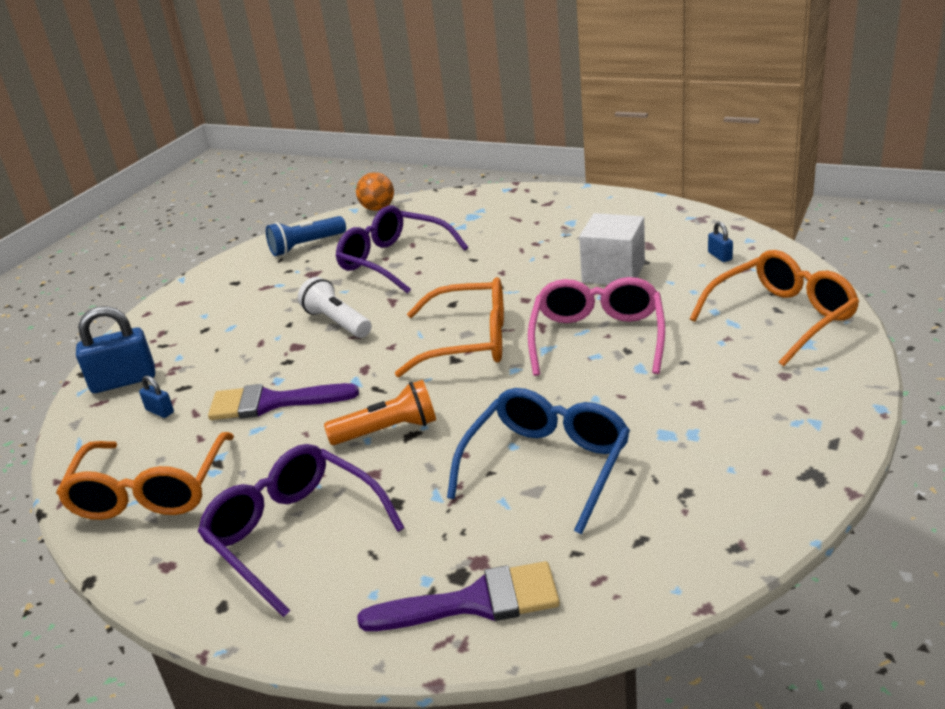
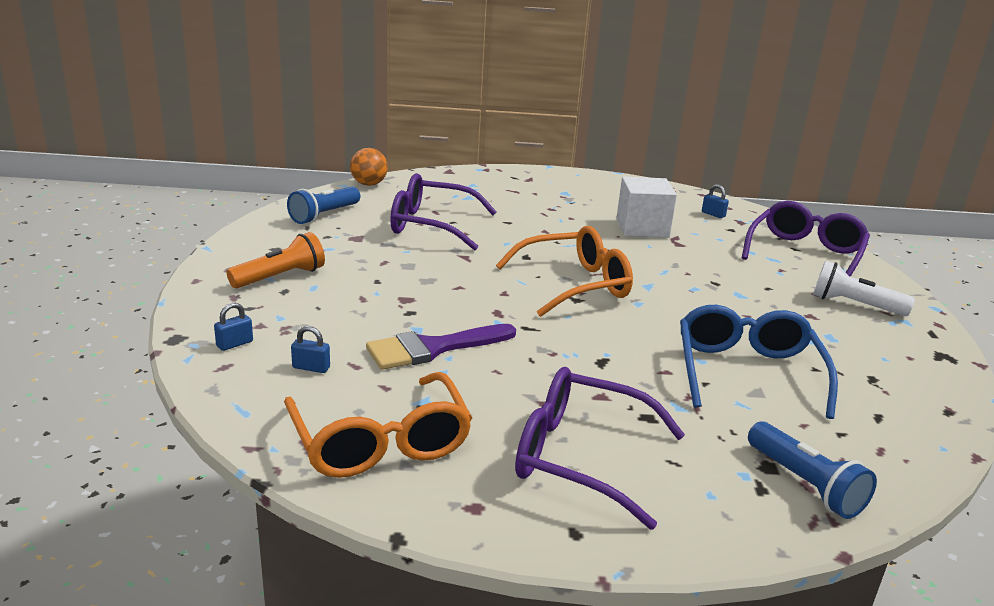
camera: 30 degrees left, 5 degrees down
(123, 381) = (234, 344): blue padlock -> blue padlock, size x0.47
(337, 322) = (428, 276): white flashlight -> white flashlight (854, 305)
(388, 430) = (577, 360): orange flashlight -> orange flashlight (280, 277)
(475, 602) = (805, 484): purple brush -> blue flashlight
(597, 337) = (682, 275): pink glasses -> none
(782, 317) = (805, 254): orange glasses -> purple glasses

